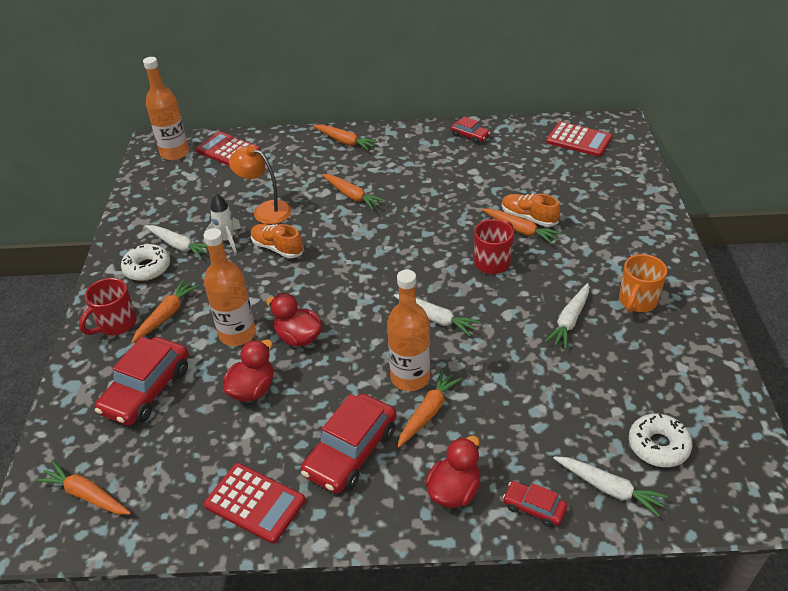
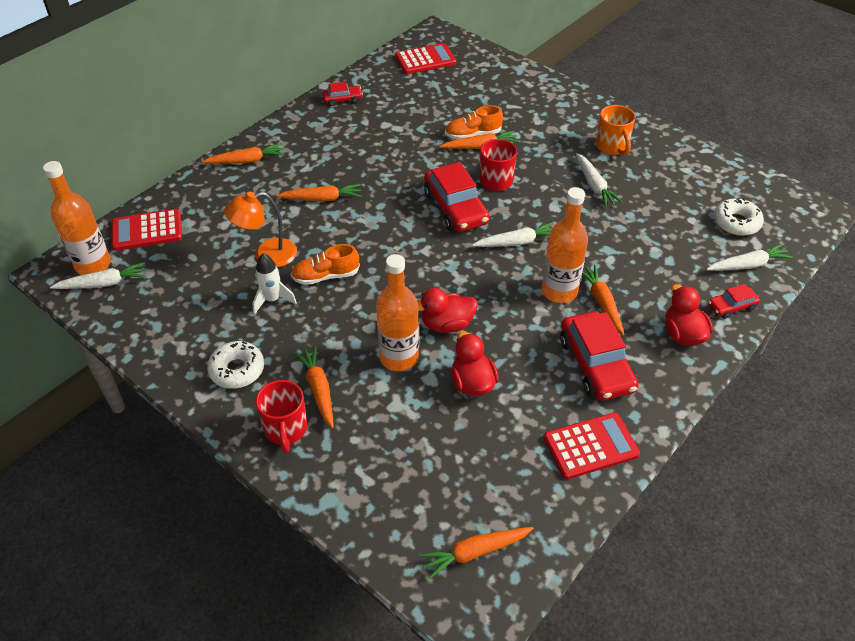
camera: 50 degrees left, 5 degrees up
(147, 390) = (396, 450): red car -> red car (455, 208)
(179, 246) = (236, 333): white carrot -> white carrot (103, 284)

